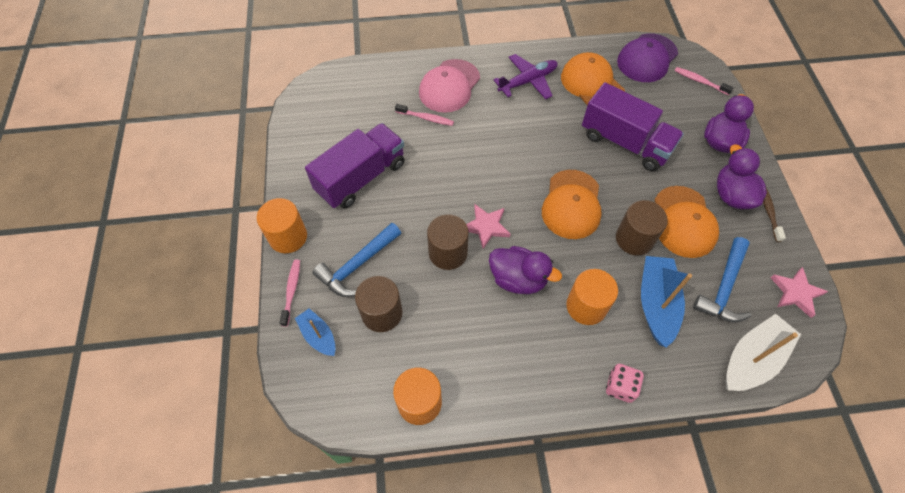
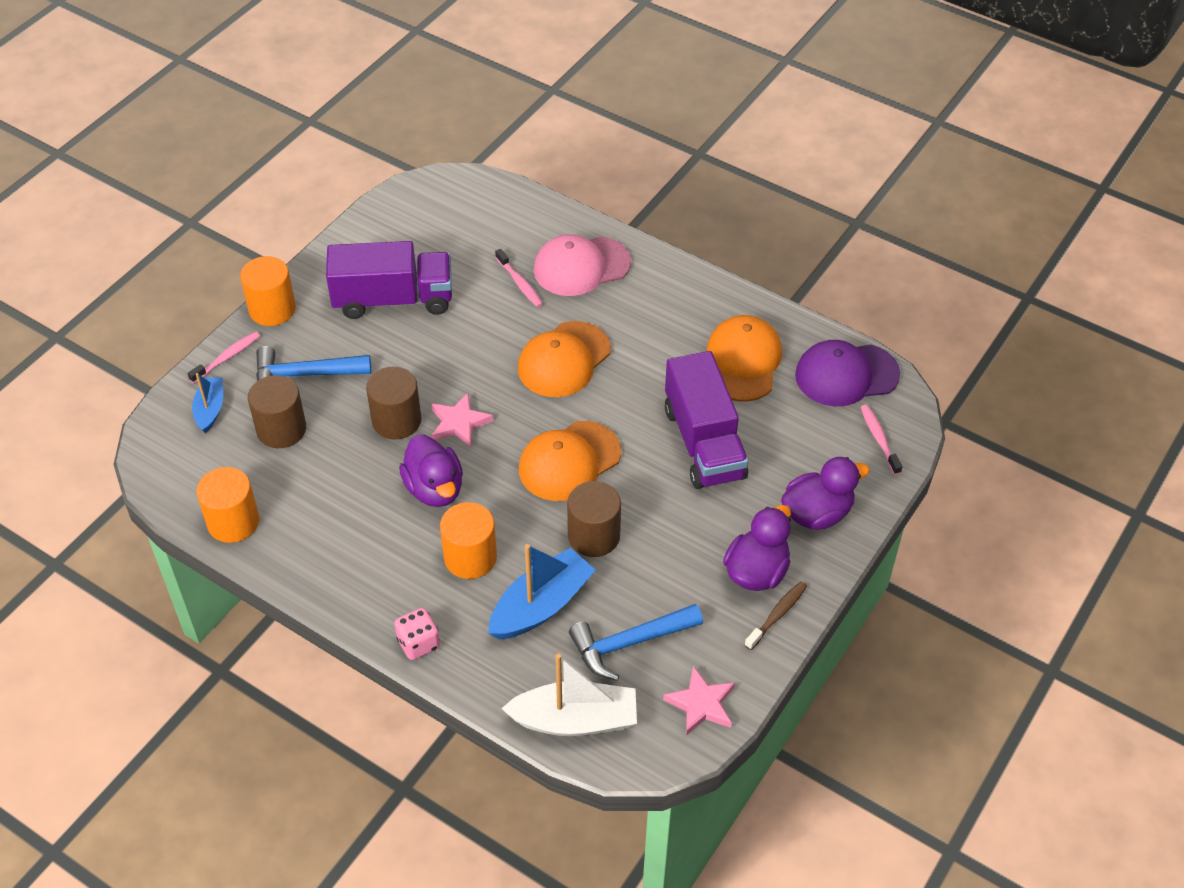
camera: 40 degrees right, 10 degrees down
(528, 81) = (673, 314): purple plane -> none
(684, 222) = (667, 558): orange cap -> orange cap (564, 360)

